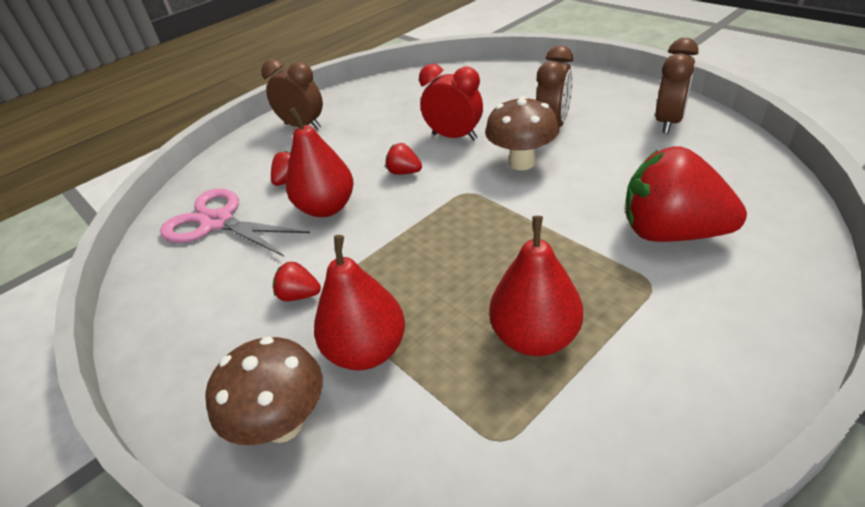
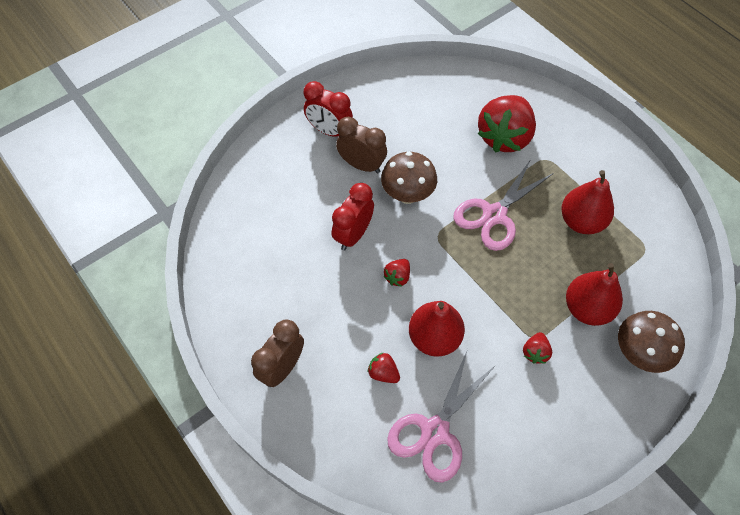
camera: 90 degrees left, 20 degrees up
(516, 237) = (494, 215): none -> pink scissors
(592, 100) = (329, 131): none -> red clock
(668, 122) = (381, 98): brown clock -> none

